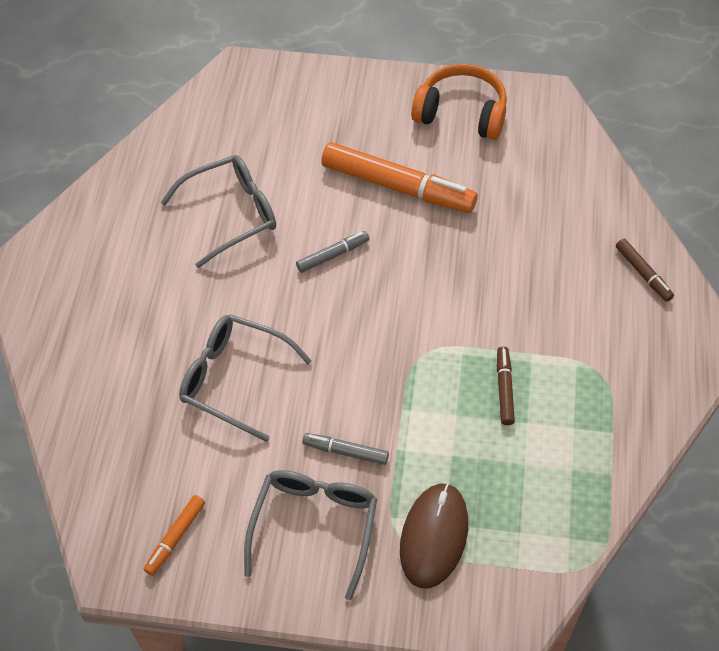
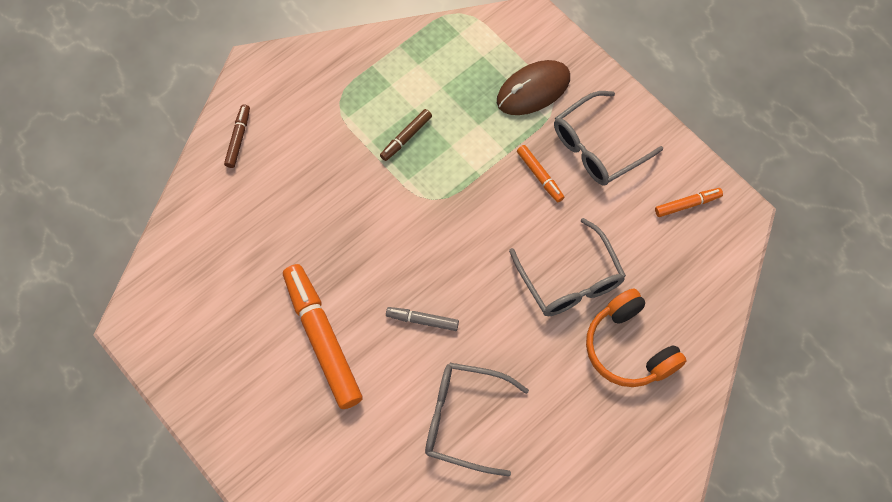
camera: 140 degrees left, 10 degrees up
(345, 451) = (540, 176): grey marker -> orange marker
(461, 113) = (209, 365): orange headphones -> orange headphones (629, 348)

